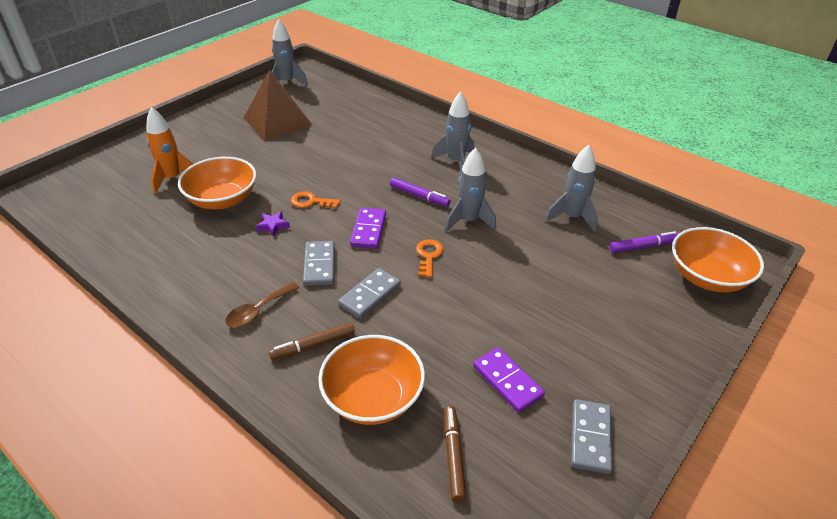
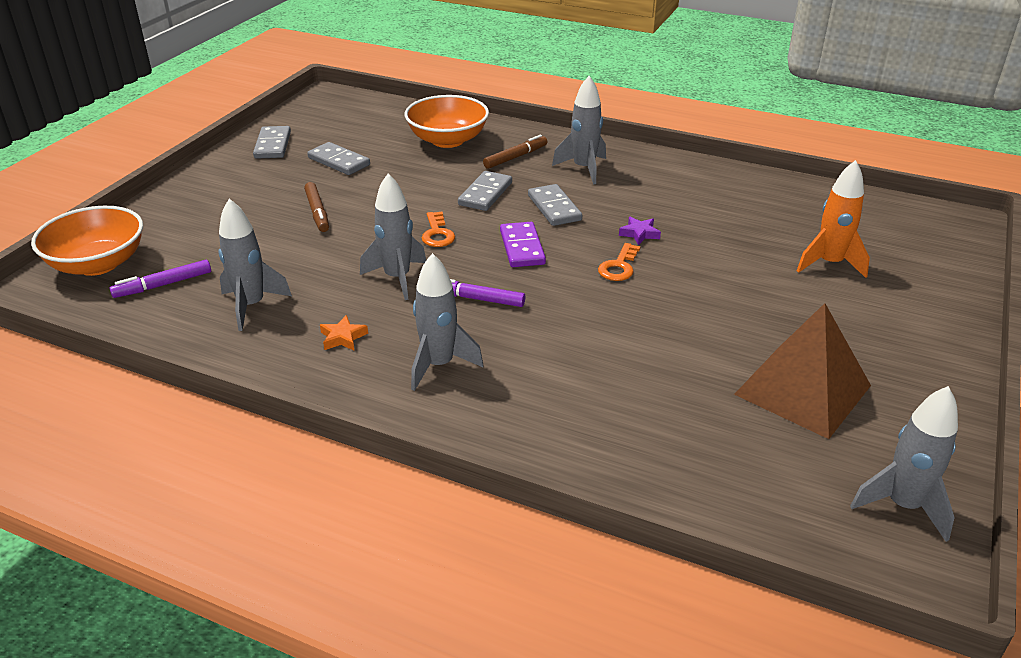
camera: 165 degrees right, 5 degrees down
(222, 200) = (732, 250): orange bowl -> none
(258, 311) = (584, 169): brown spoon -> grey rocket
(311, 201) = (619, 267): orange key -> orange key turned 120 degrees clockwise
(453, 456) = (377, 126): brown marker -> brown marker (317, 212)
(507, 381) = (338, 161): purple domino -> grey domino
(510, 186) = (343, 337): none -> orange star

